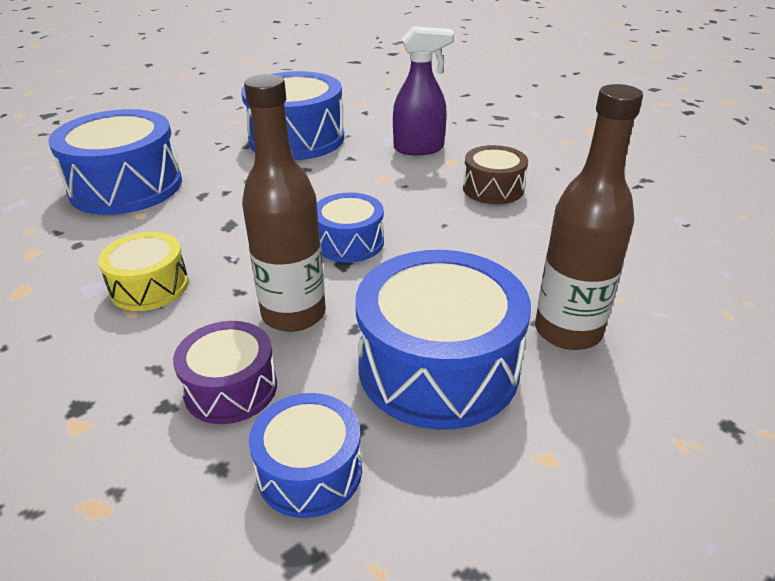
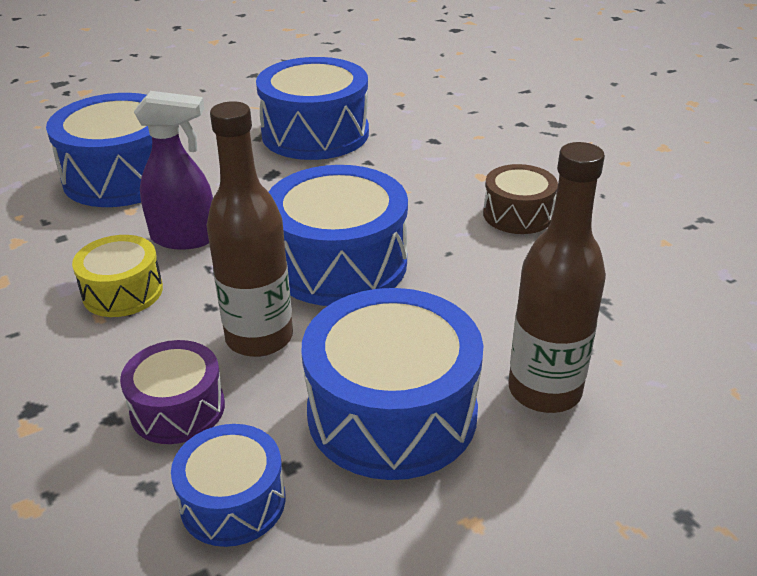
camera: 10 degrees right, 0 degrees up
(349, 242) = (339, 263): blue drum -> blue drum, size x1.81
(419, 149) = (449, 157): purple spray bottle -> purple spray bottle (185, 238)

